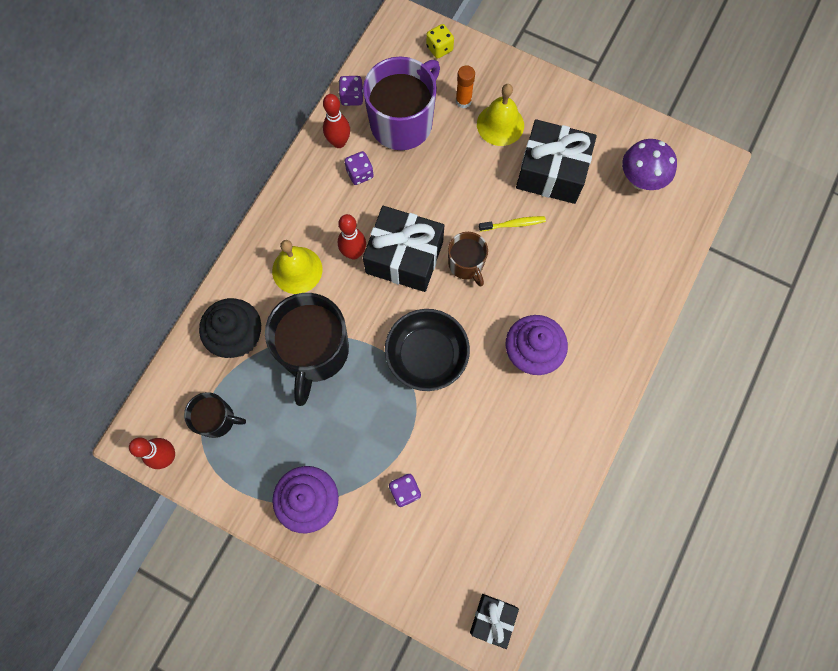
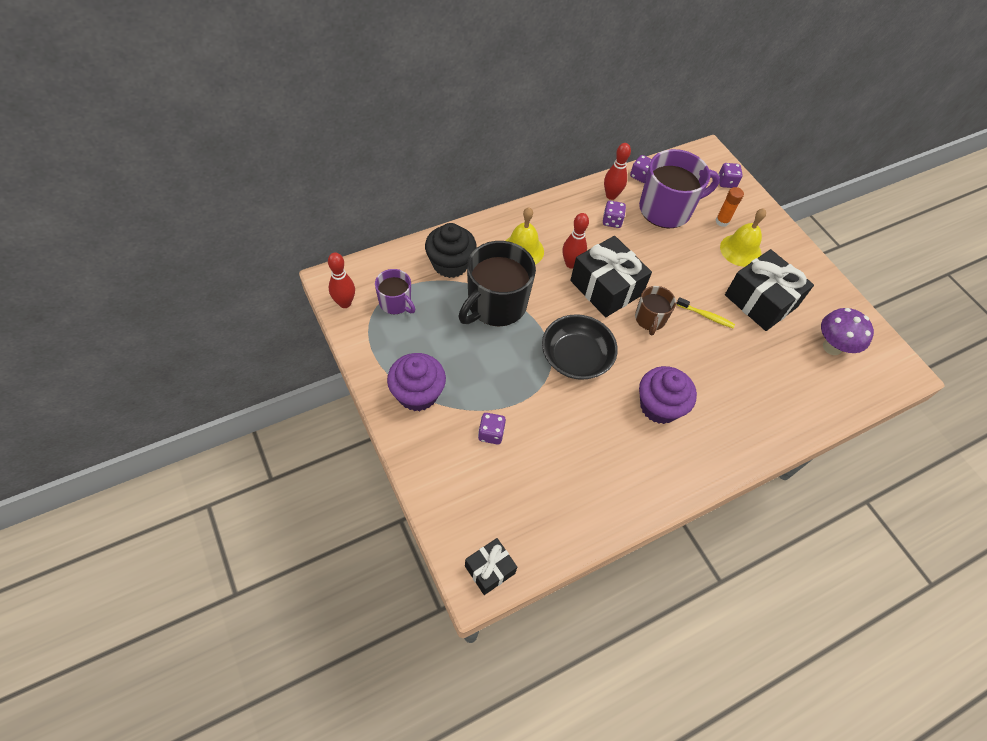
camera: 30 degrees right, 15 degrees down
(217, 419) = (395, 303): black mug -> purple mug
(439, 48) = (726, 182): yellow dice -> purple dice

